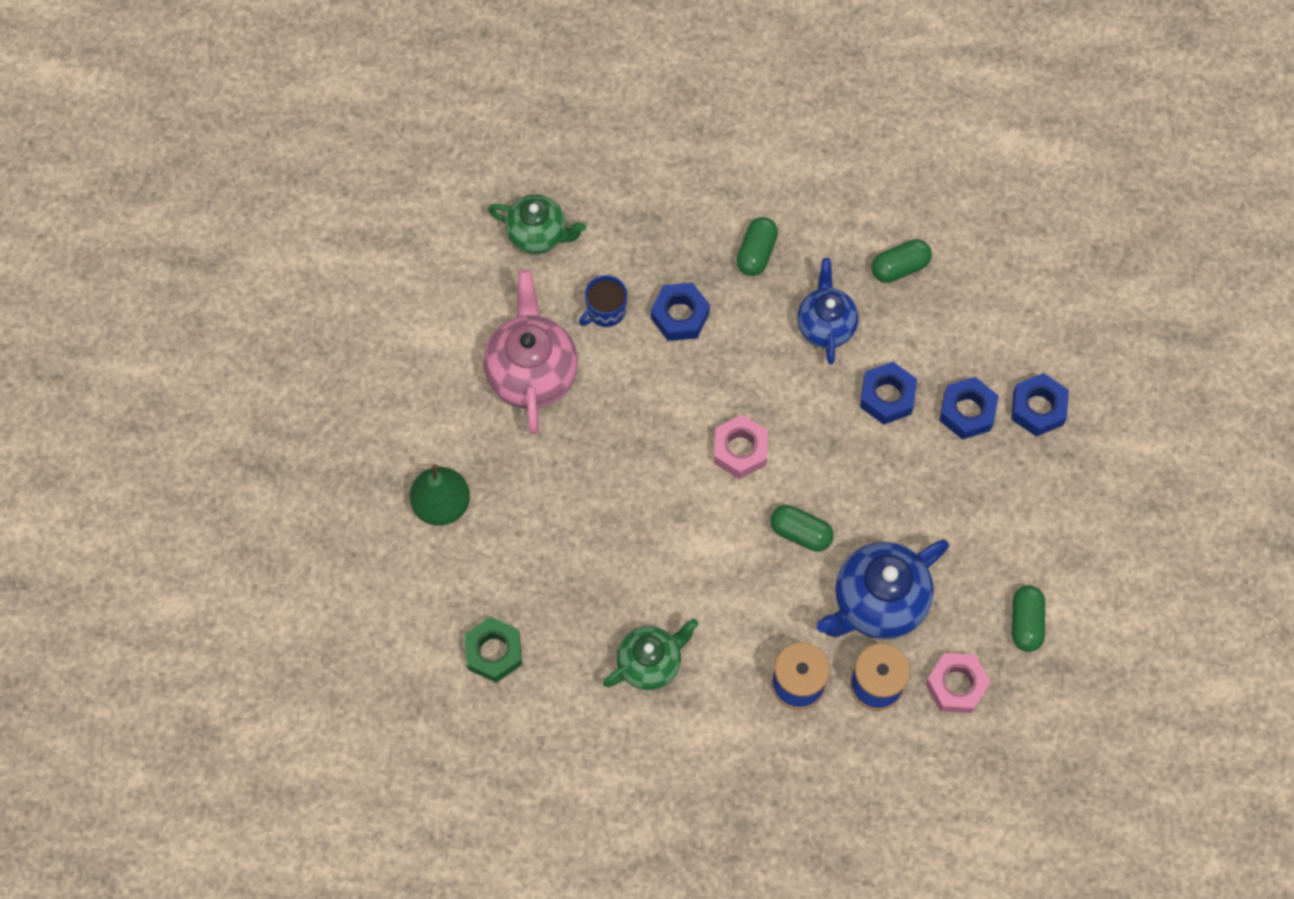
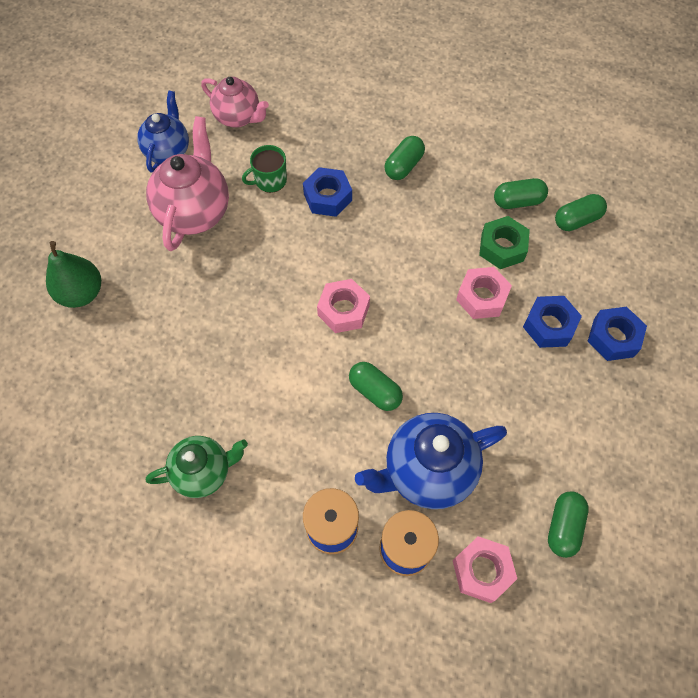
camera: 15 degrees right, 5 degrees down
(494, 652) = (71, 426): green nut -> green nut (502, 247)
(538, 234) = (238, 117): green teapot -> pink teapot
(605, 311) = (270, 180): blue mug -> green mug
(825, 325) = (444, 230): blue teapot -> blue teapot (168, 151)
(887, 397) = (482, 297): blue nut -> pink nut
(971, 275) = (577, 220): none -> green capsule

